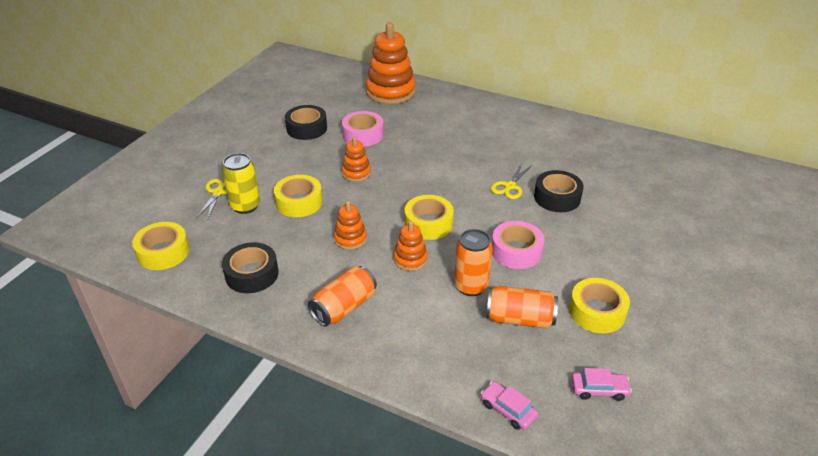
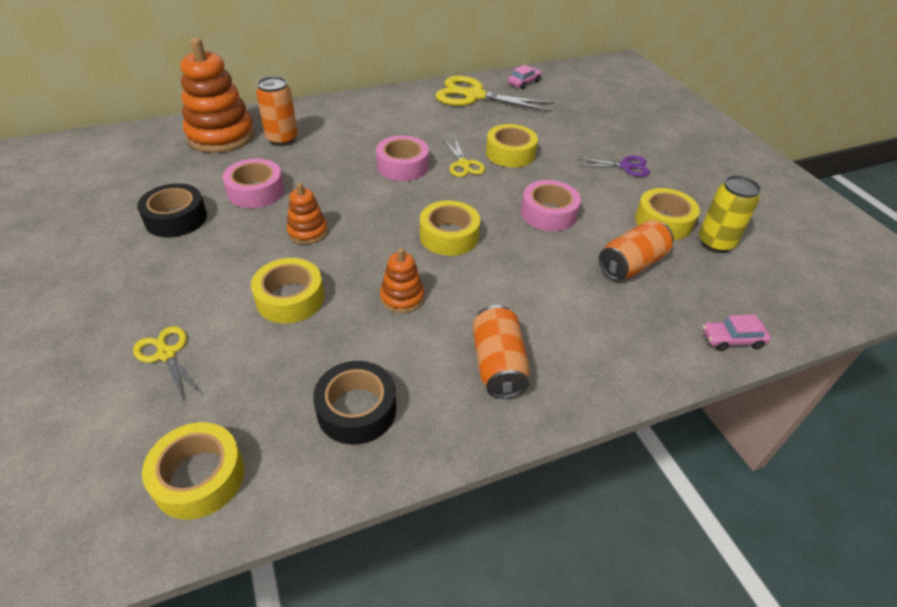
camera: 50 degrees left, 5 degrees up
(245, 206) = (230, 345): yellow can -> yellow can (715, 243)
(410, 259) = (483, 277): orange stacking toy -> none
(467, 165) = (402, 166): none -> pink tape
(471, 286) = (562, 265): orange can -> orange can (282, 139)
(557, 197) = (510, 153): black tape -> yellow tape
(599, 143) = (474, 96): none -> yellow scissors
(599, 389) = (748, 276): pink car -> pink car (524, 82)
(638, 258) = (626, 166): none -> purple scissors

